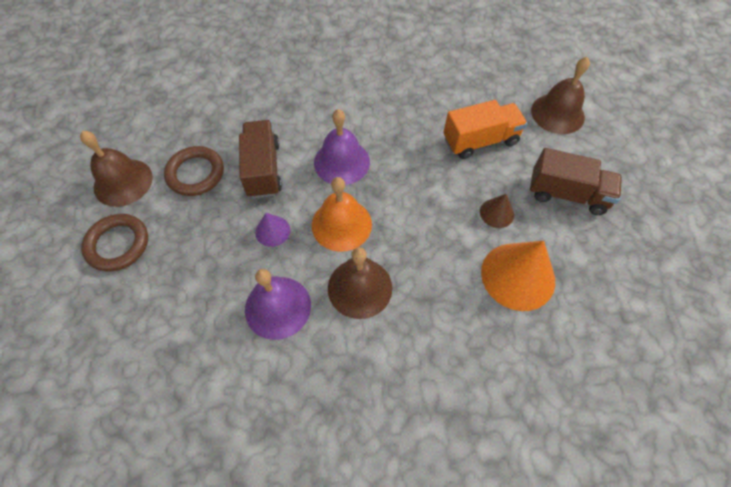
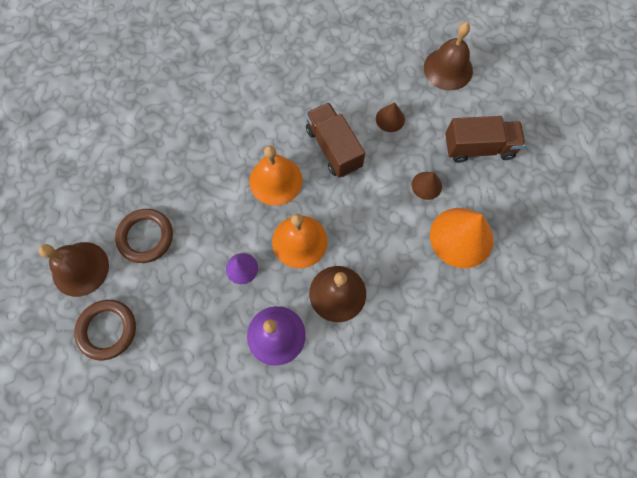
camera: 20 degrees left, 10 degrees up
(263, 169) = (207, 211): brown truck -> brown truck (333, 148)
(341, 162) = (275, 180): purple bell -> orange bell
(480, 141) = (390, 119): orange truck -> brown cone

